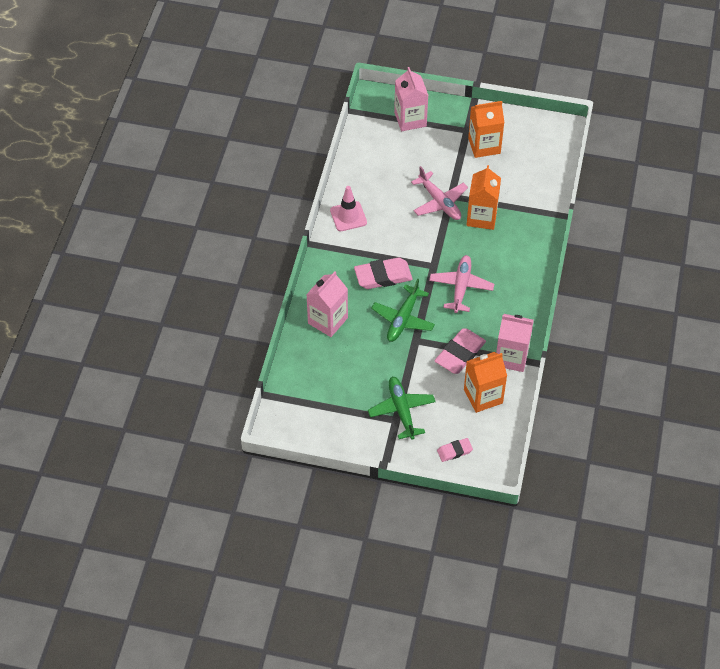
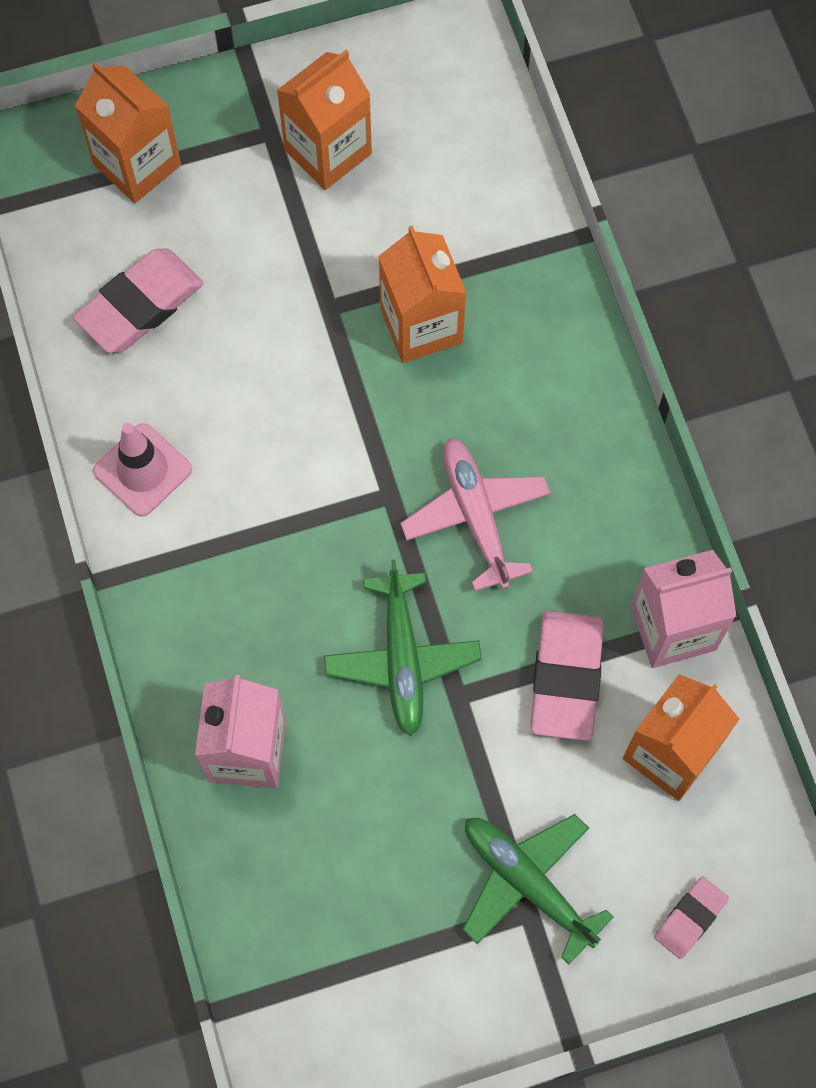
camera: 30 degrees left, 15 degrees up
(383, 276) = (300, 577): pink eraser -> pink eraser (140, 305)
(410, 119) = (137, 164): pink carton -> orange carton
(439, 202) = (315, 335): pink plane -> none

